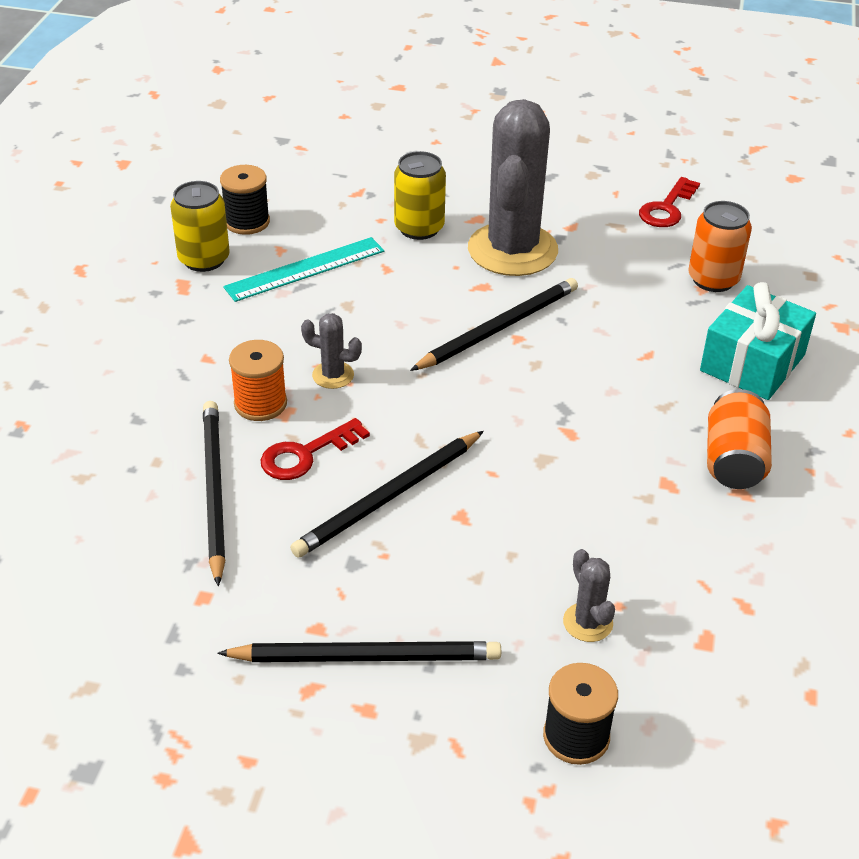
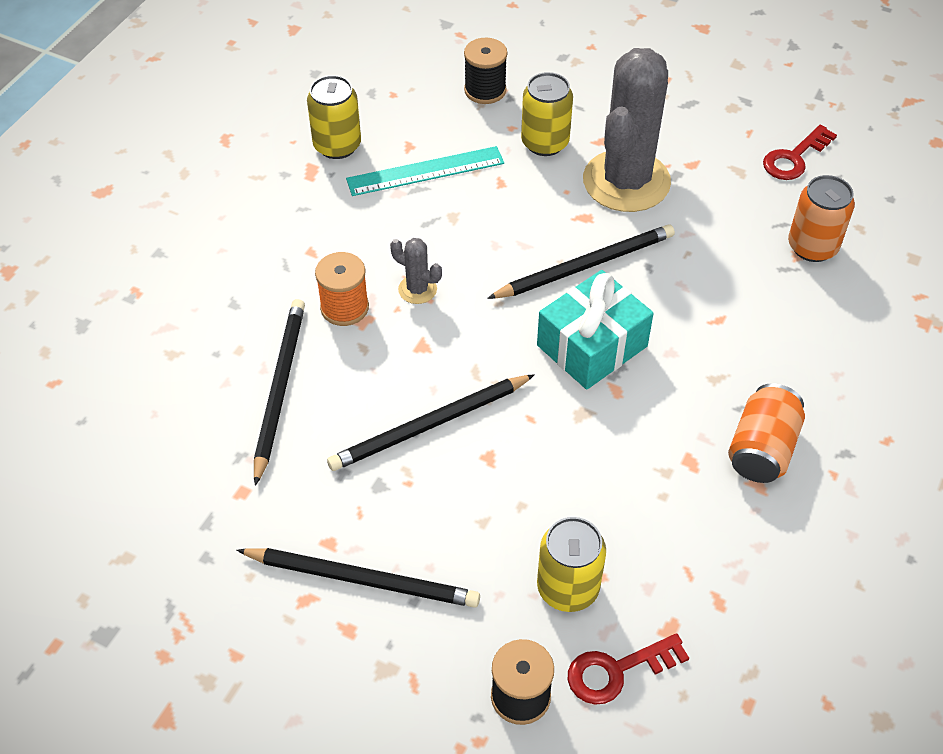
camera: 15 degrees right, 10 degrees up
(247, 222) = (387, 111): black spool -> black spool (485, 90)
(306, 454) = (370, 367): red key -> red key (617, 670)
(587, 622) = (568, 588): grey cactus -> yellow can
(752, 363) = (818, 347): turquoise gift -> turquoise gift (592, 346)

